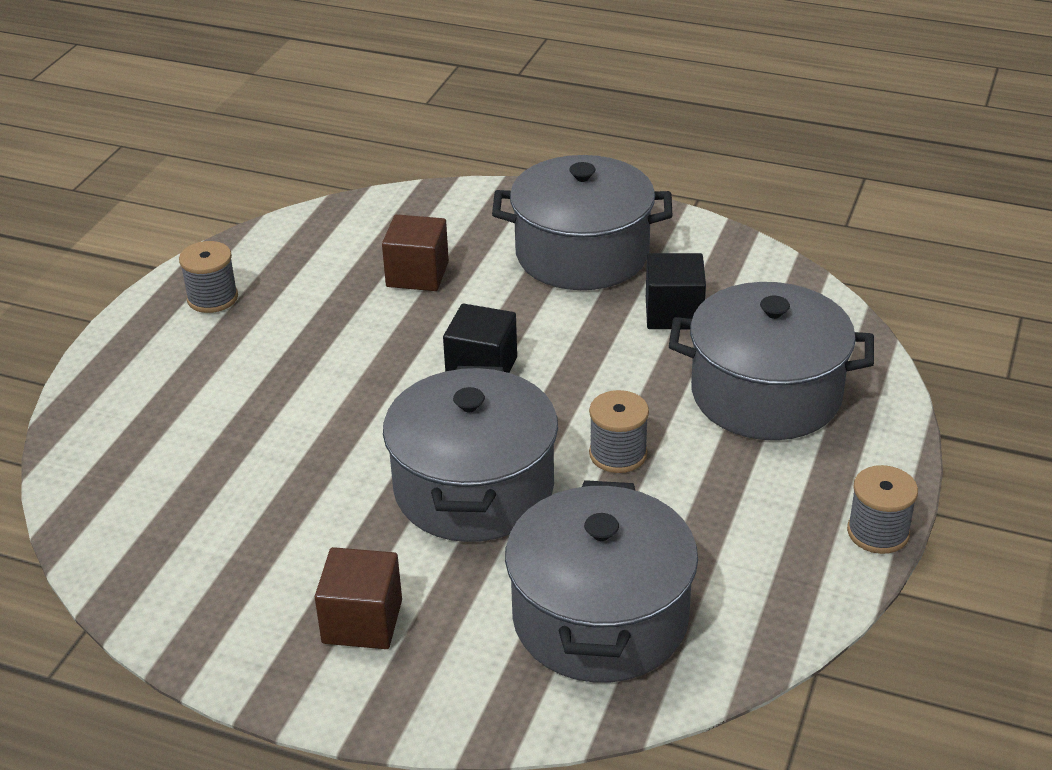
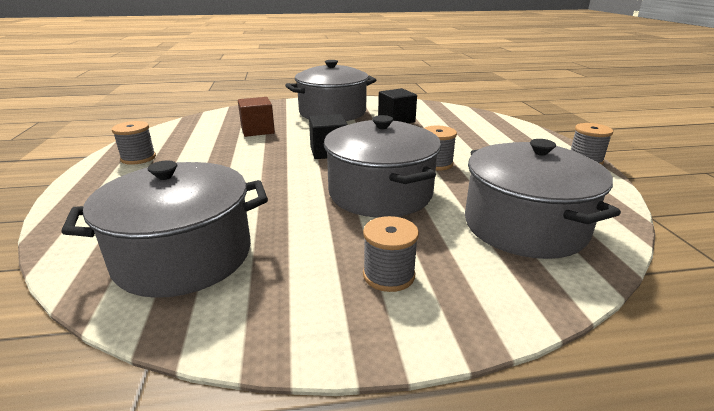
camera: 30 degrees left, 10 degrees down
(362, 621) = (388, 275): brown cube -> grey spool
(766, 394) = (470, 133): grey pot -> grey pot (184, 256)

